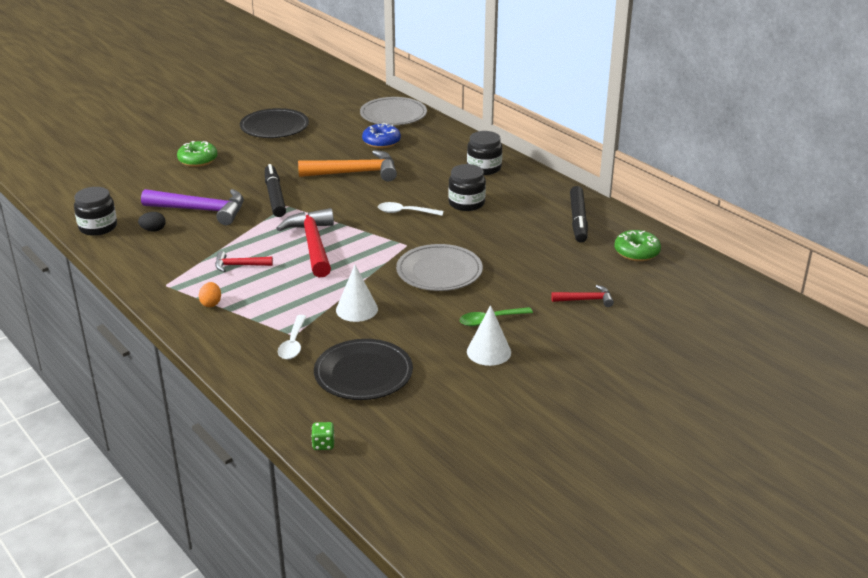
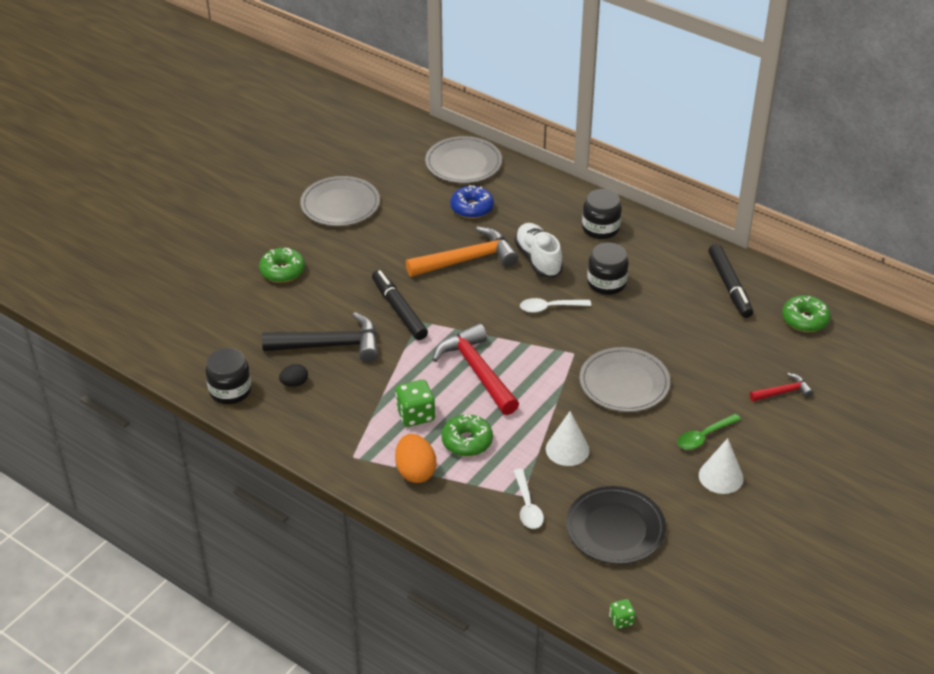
camera: 15 degrees left, 10 degrees up
(201, 210) = (330, 345): purple hammer -> black hammer
(211, 303) = (415, 471): orange egg -> orange egg, size x1.72
(239, 265) = (415, 415): red hammer -> green dice
(271, 290) = (467, 441): none -> green donut
(274, 127) = (340, 204): black plate -> grey plate
(416, 180) = (538, 259): none -> white shoe

